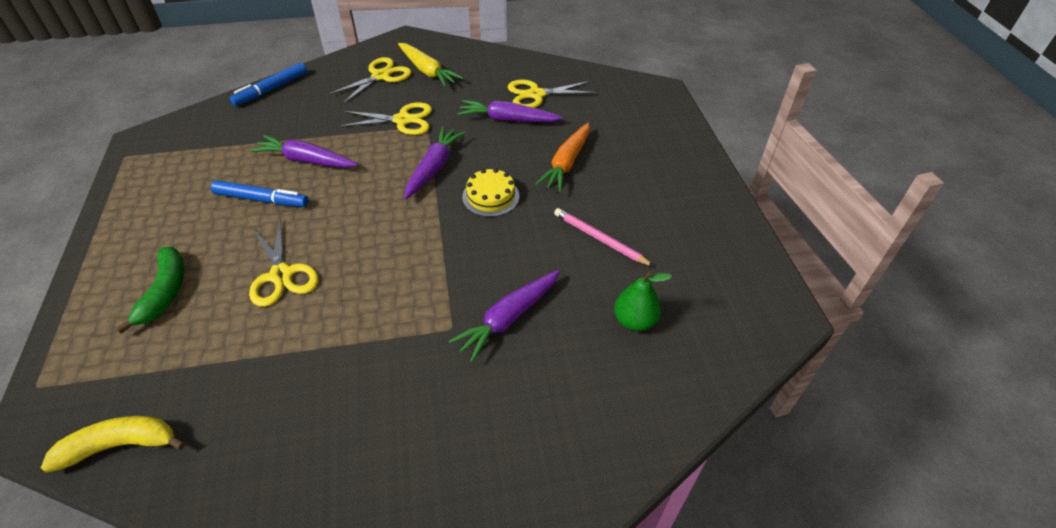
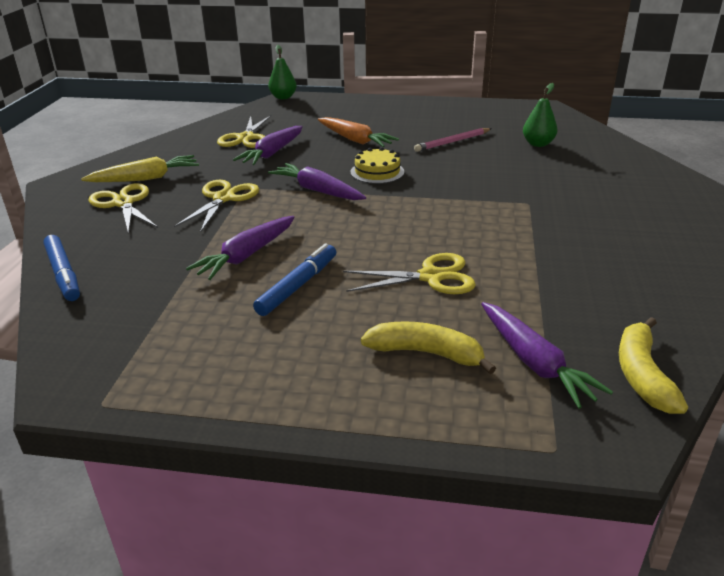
camera: 70 degrees left, 15 degrees down
(165, 292) = (426, 353): green banana -> yellow banana
(508, 318) = (523, 181): purple carrot -> purple carrot (534, 362)
(659, 86) = (283, 97): none -> green pear

